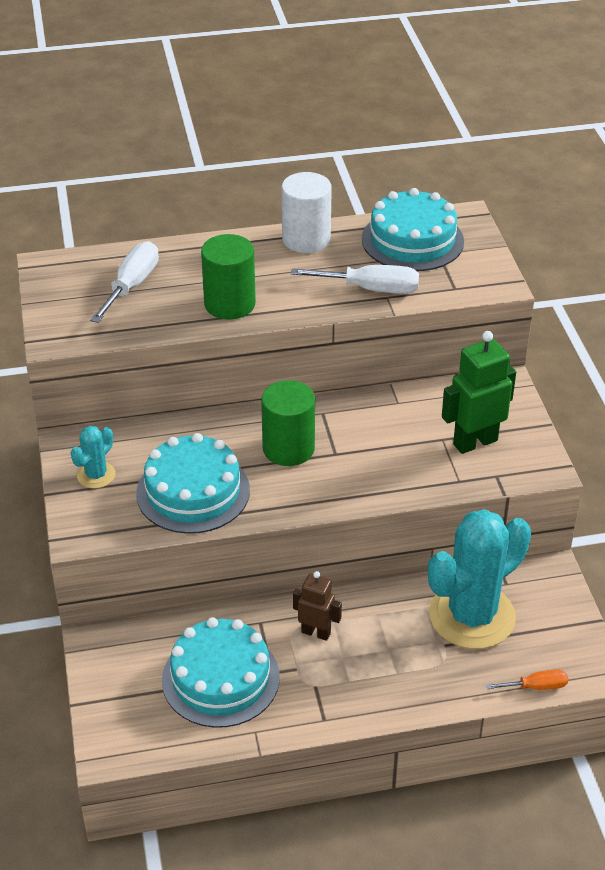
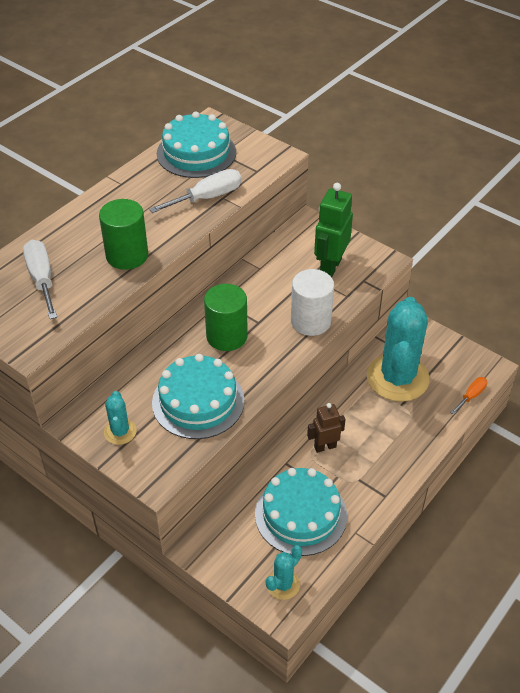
camera: 40 degrees left, 5 degrees up
(134, 728) = (283, 584): none -> turquoise cactus
(306, 239) = (127, 186): white cylinder -> white cylinder (310, 321)

